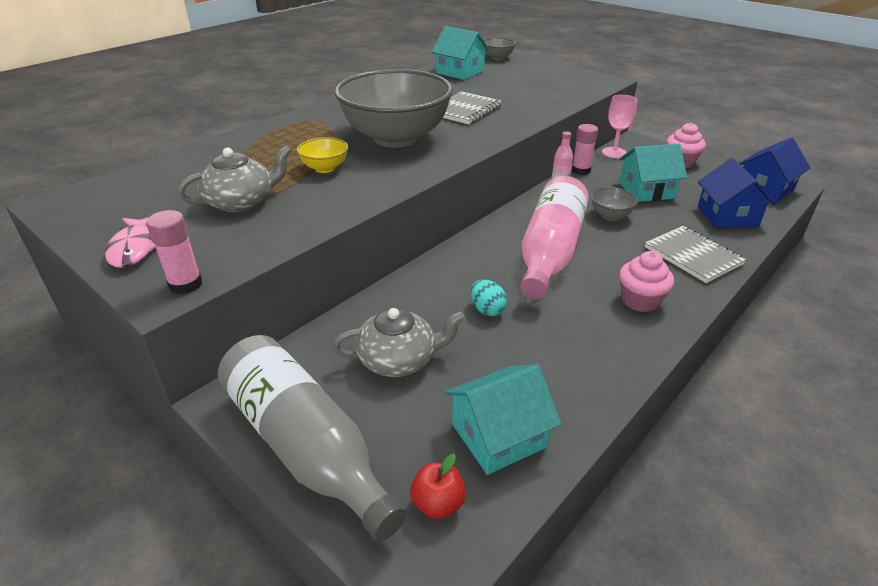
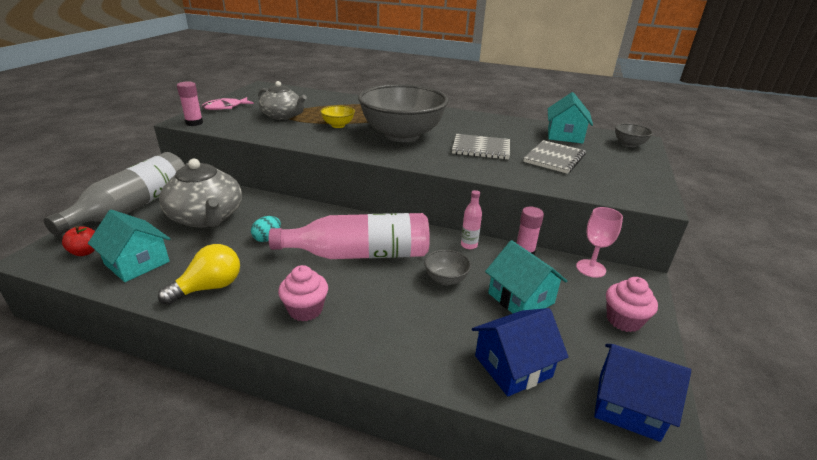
camera: 65 degrees right, 5 degrees down
(399, 359) = (206, 217): grey teapot -> grey teapot, size x1.51
(581, 366) = (209, 287): none -> yellow light bulb
(693, 256) = (402, 340): grey notebook -> grey notebook (554, 158)

